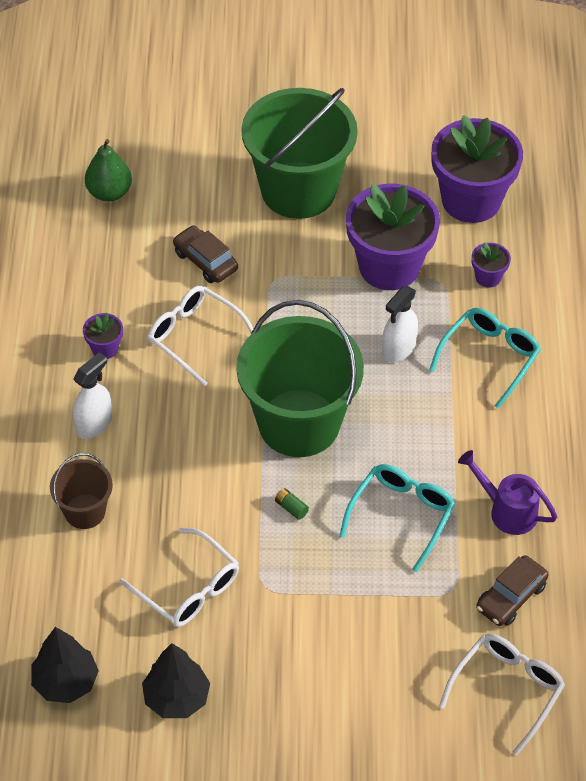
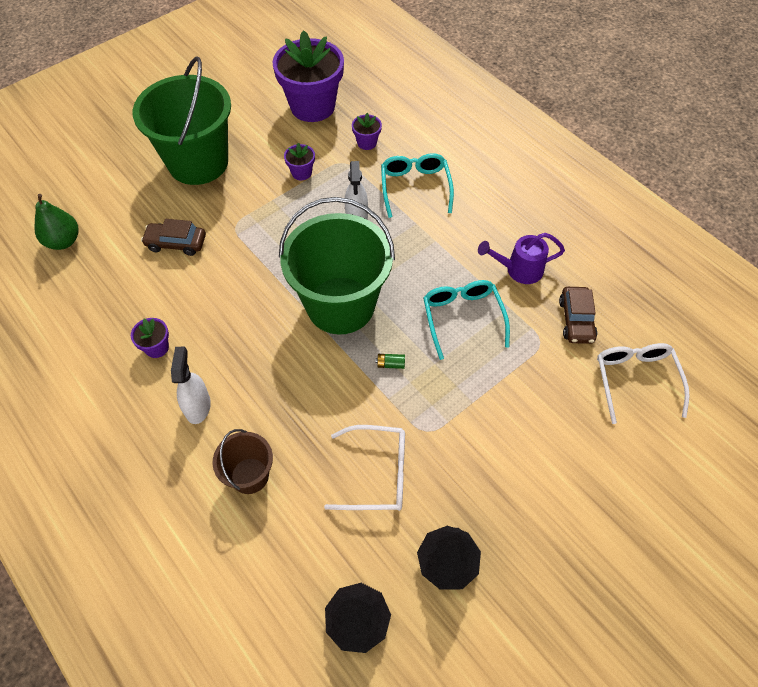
camera: 40 degrees left, 5 degrees up
(194, 337) = (215, 297): white glasses -> none
(389, 266) = (301, 173): purple flower pot -> purple flower pot, size x0.42

